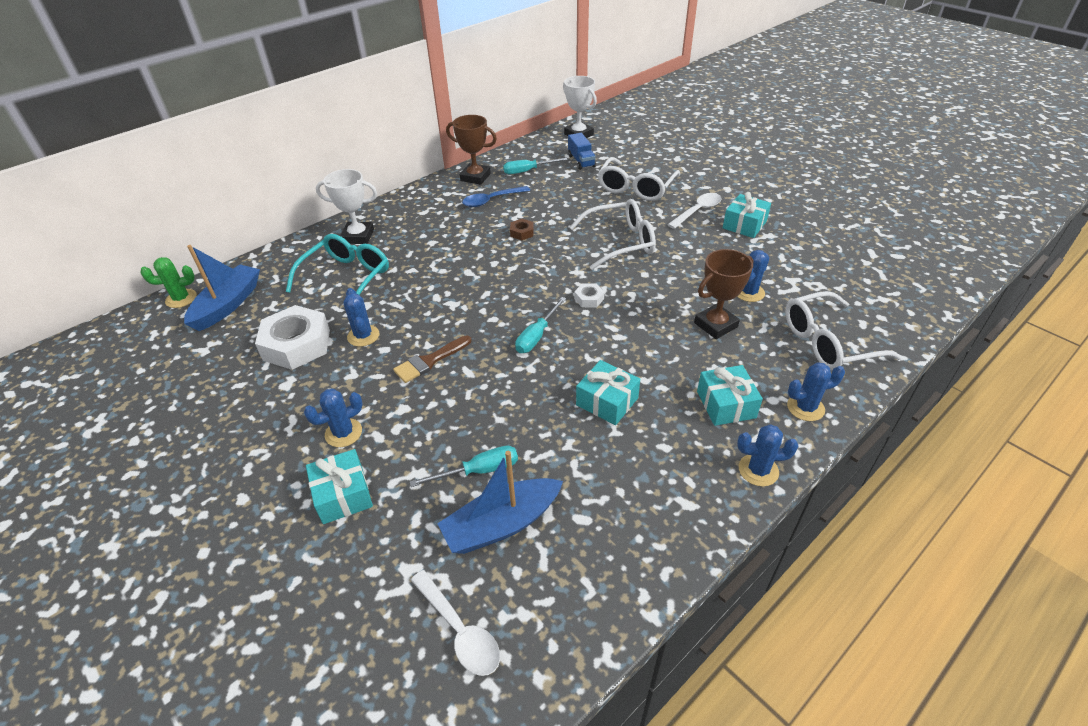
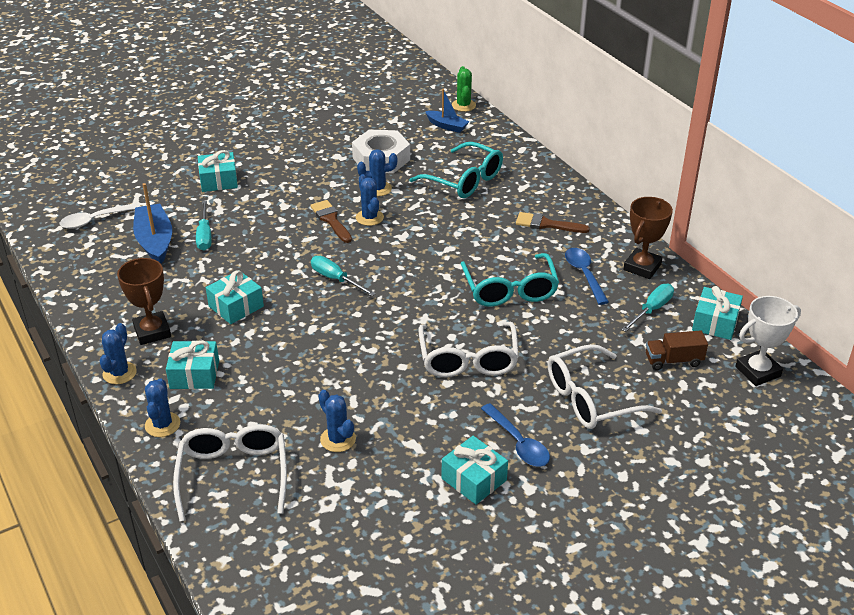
camera: 100 degrees right, 5 degrees down
(228, 305) = (447, 126): blue boat -> blue boat, size x0.61
(343, 433) = (274, 180): blue cactus -> blue cactus (369, 217)
(358, 236) = (532, 186): white trophy -> none
(421, 223) = (547, 224): none -> brown brush
(522, 232) = (509, 289): brown nut -> turquoise glasses
(527, 171) = (651, 310): turquoise screwdriver -> turquoise screwdriver turned 45 degrees clockwise
(534, 148) = (715, 322): none -> turquoise gift
(581, 161) = (673, 361): blue truck -> brown truck
(589, 299) = (376, 319): white nut -> none
(636, 187) = (591, 398): white glasses -> white glasses turned 60 degrees counterclockwise
(697, 211) = (518, 443): white spoon -> blue spoon
(715, 325) = (298, 397): brown trophy -> brown trophy (152, 332)

